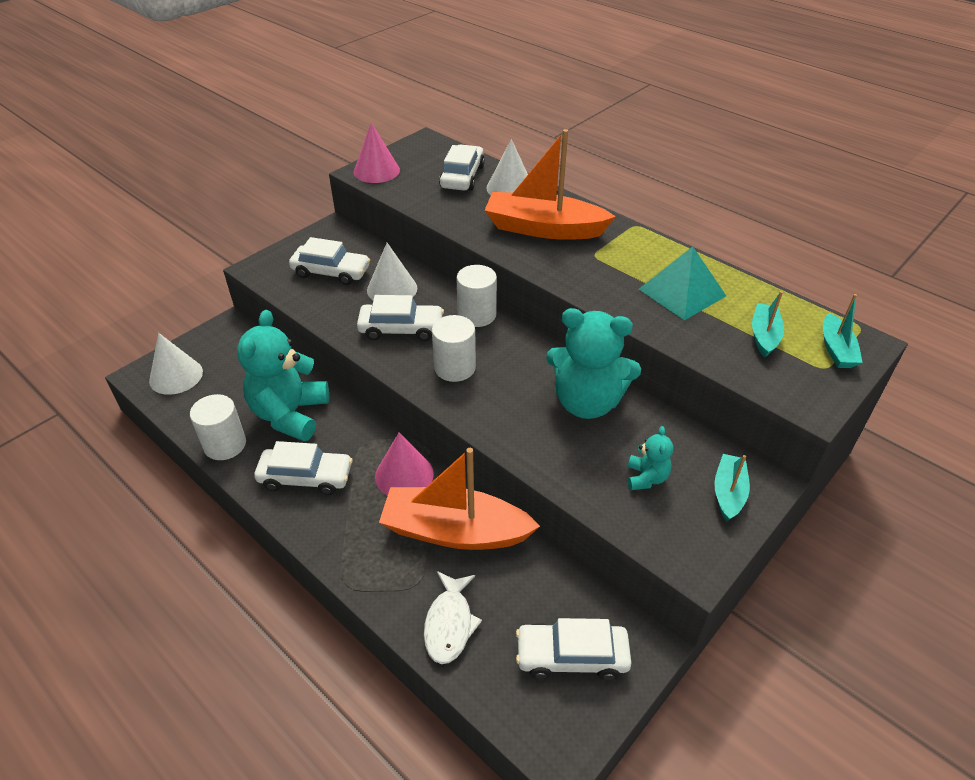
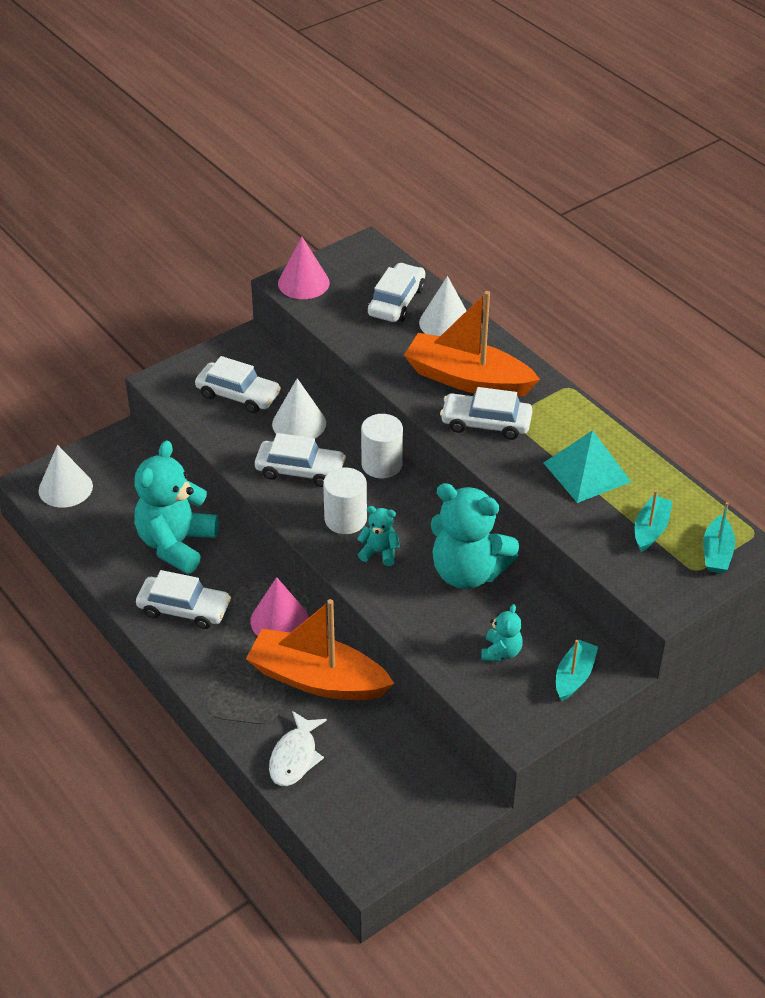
camera: 10 degrees right, 0 degrees up
(225, 445) = (109, 566): white cylinder -> none
(495, 394) = (379, 552): none -> turquoise teddy bear
(572, 656) = (397, 799): white car -> white car (486, 423)

